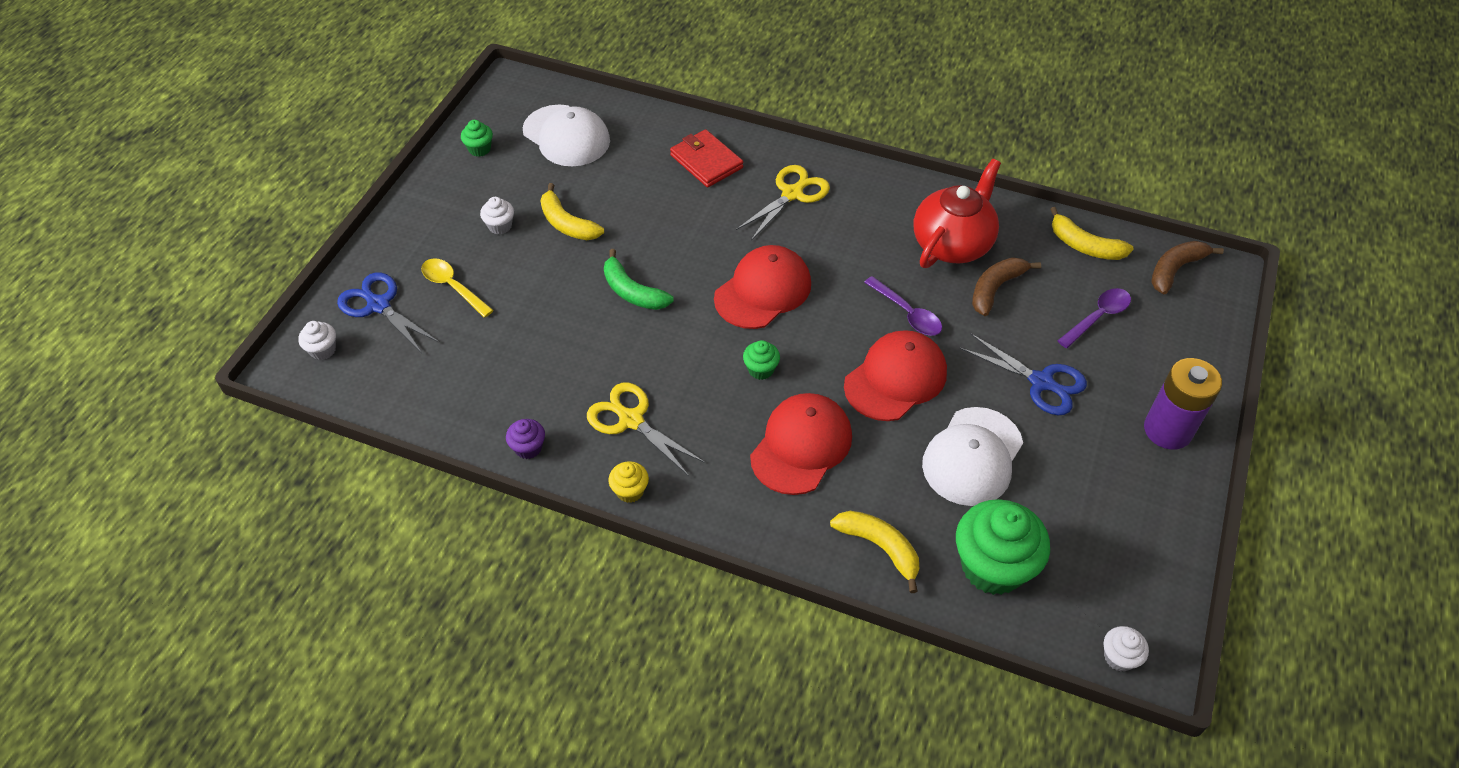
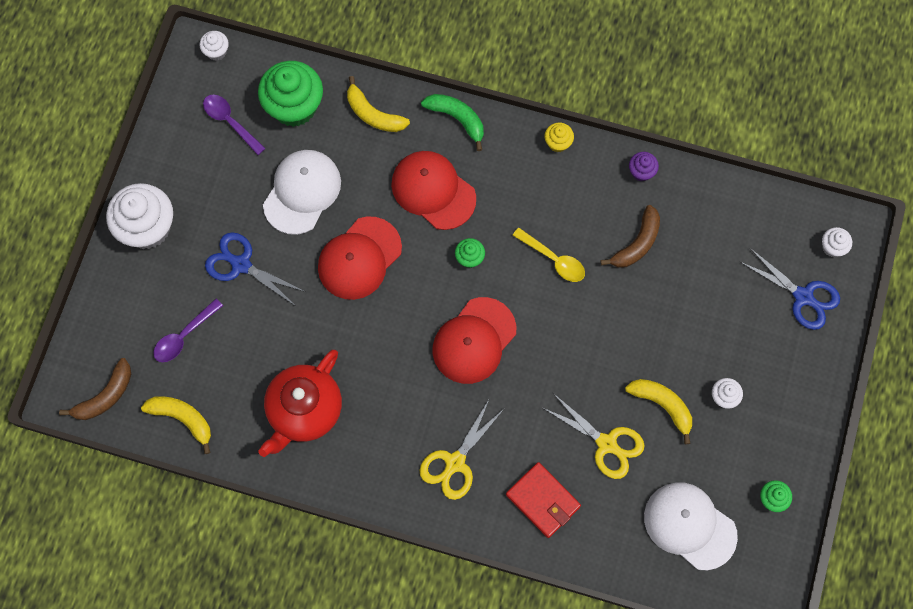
camera: 175 degrees right, 20 degrees up
(453, 287) = (746, 322): yellow spoon -> yellow spoon (554, 259)
(631, 420) = (567, 202): yellow scissors -> yellow scissors (606, 444)
(632, 291) = (588, 330): green banana -> green banana (457, 119)
(801, 446) = (433, 191): red cap -> red cap turned 105 degrees clockwise
(907, 313) = (348, 326): purple spoon -> purple spoon (230, 122)
(995, 289) = (269, 360): brown banana -> brown banana (637, 243)
(1167, 430) = (147, 228): purple battery -> white cupcake

